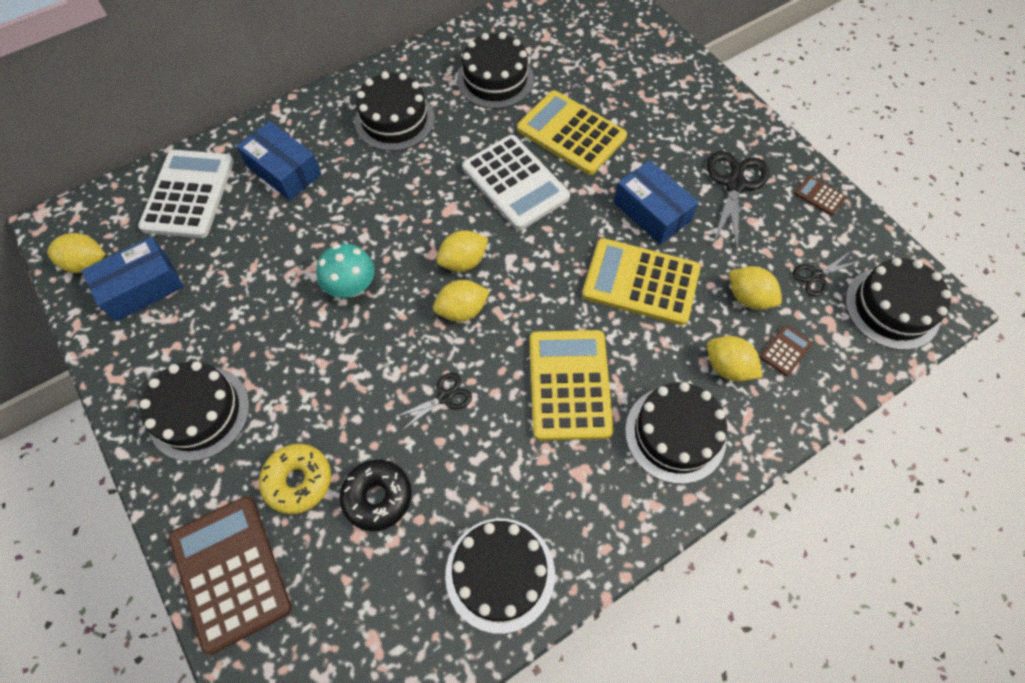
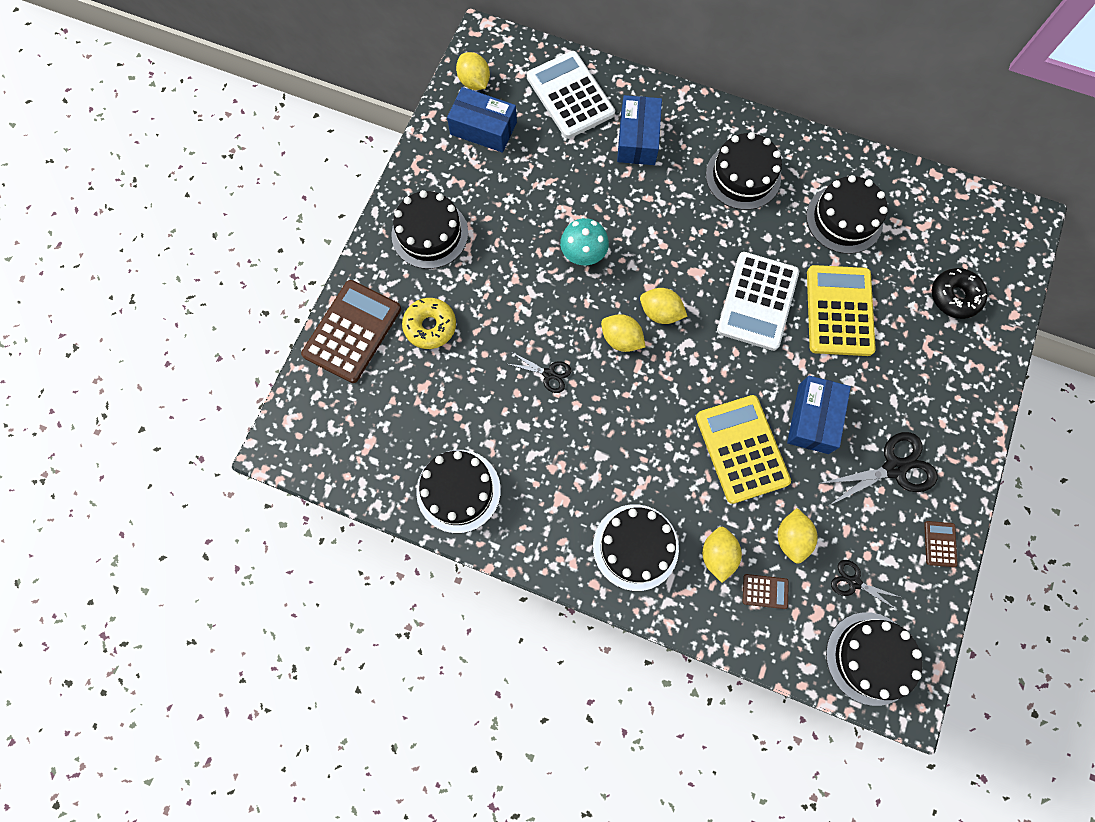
camera: 55 degrees right, 10 degrees up
(188, 194) = (570, 95): white calculator -> white calculator turned 90 degrees counterclockwise
(377, 497) = (453, 381): black donut -> black donut (954, 297)
(569, 384) = (619, 450): yellow calculator -> none

